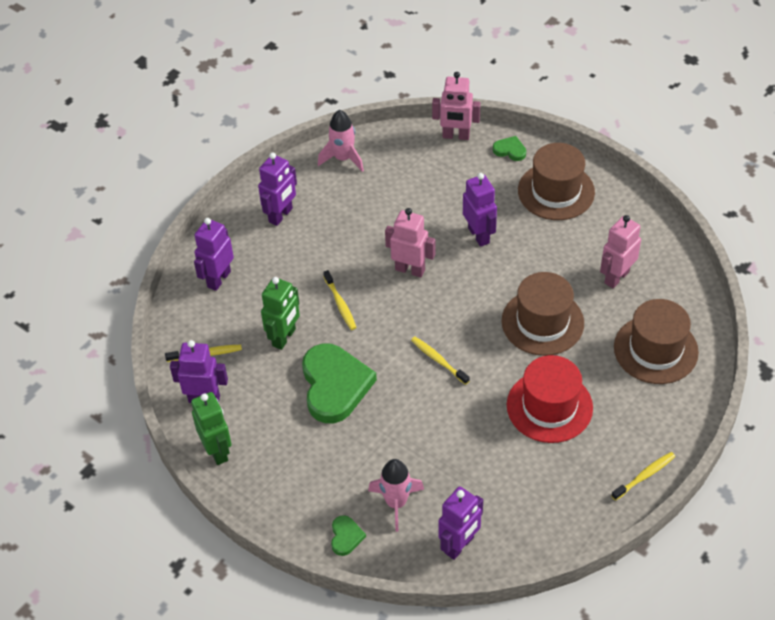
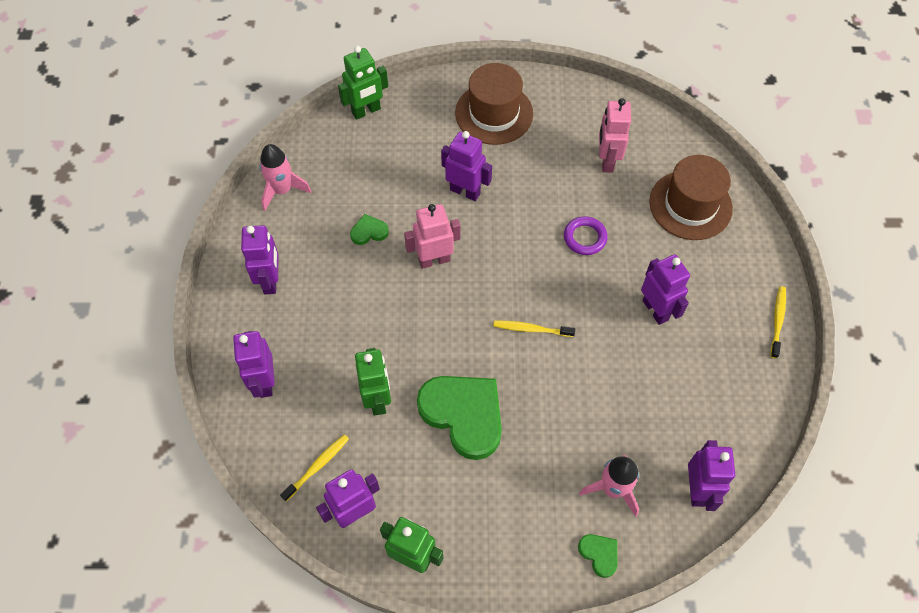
camera: 40 degrees left, 10 degrees up
(340, 304) = (401, 332): yellow toothbrush -> none
(456, 136) = (366, 111): pink robot -> green robot
(510, 150) = (424, 98): green heart -> green heart (369, 231)
(542, 322) = (585, 238): brown hat -> purple ring
(549, 406) = (655, 310): red hat -> purple robot

